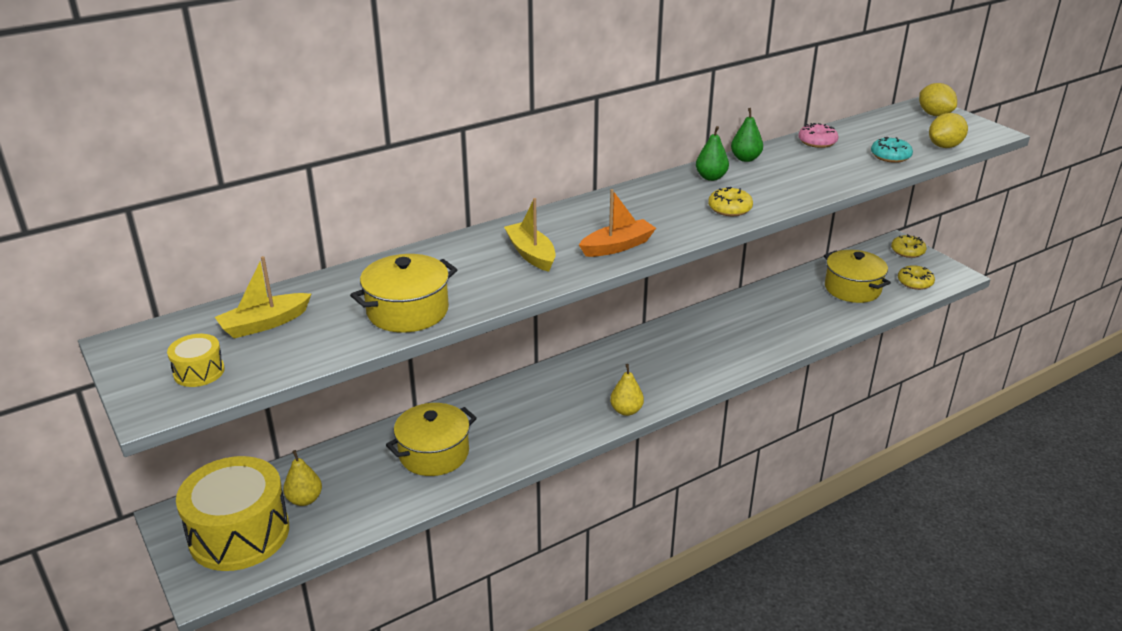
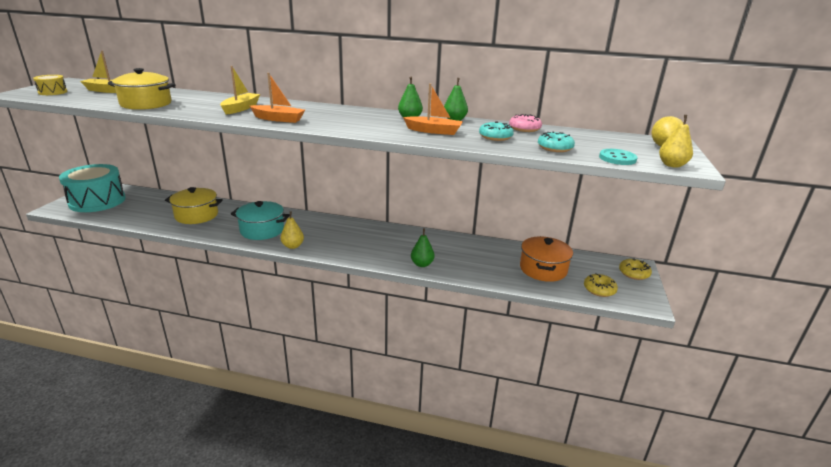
camera: 45 degrees right, 5 degrees down
(239, 533) = (97, 201): yellow drum -> turquoise drum
(305, 499) = (133, 204): yellow pear -> yellow pear (672, 165)
(553, 417) = (262, 230): none -> turquoise pot
(729, 209) = (375, 129): yellow donut -> none
(768, 347) = (422, 264): none -> green pear
(774, 184) = (434, 131): none -> orange boat
(828, 165) = (495, 137): none -> turquoise donut
(852, 289) = (543, 269): yellow pot -> orange pot
(944, 146) = (617, 158): yellow lemon -> turquoise button

